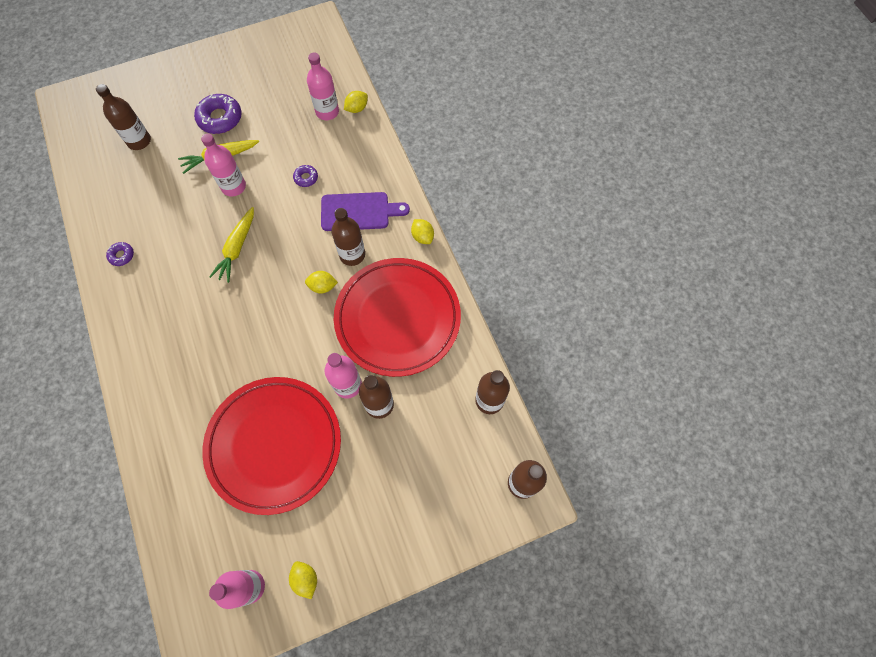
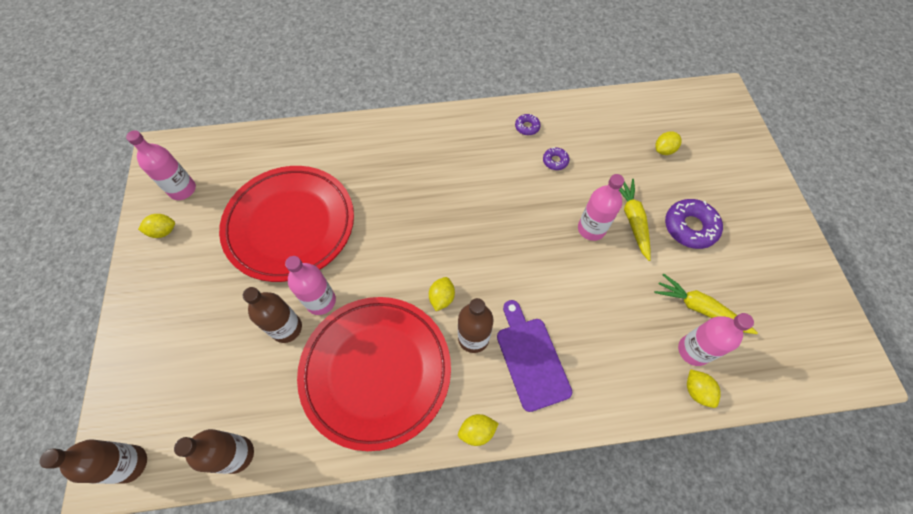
camera: 105 degrees right, 5 degrees down
(139, 141) = (664, 150): brown bottle -> yellow lemon
(237, 248) = (511, 222): yellow carrot -> yellow carrot (699, 308)
(306, 178) = (591, 306): purple donut -> purple donut (555, 161)
(359, 212) = (531, 358): purple cutting board -> purple cutting board turned 150 degrees clockwise

